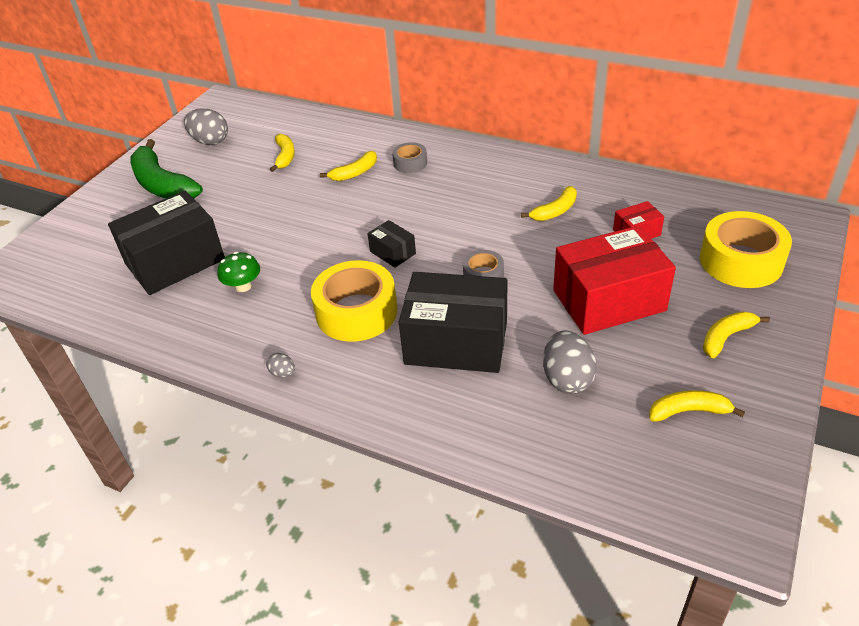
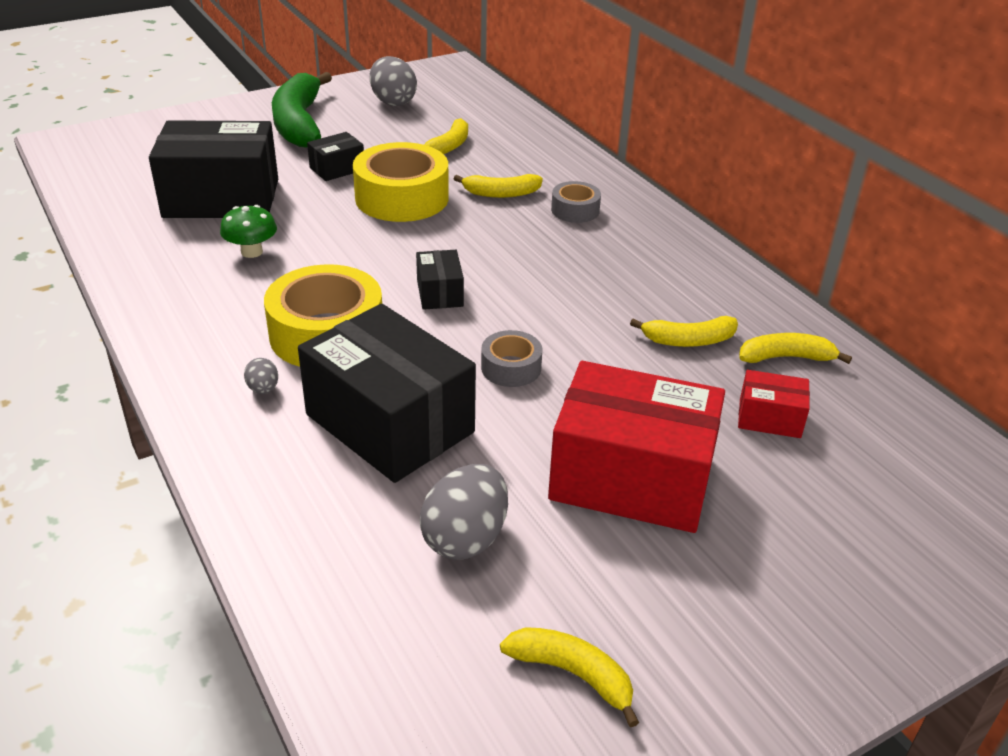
camera: 30 degrees right, 5 degrees down
(230, 204) = (337, 169): none -> black box
(283, 373) = (181, 355): grey egg -> grey egg (263, 389)
(726, 337) = (742, 615): yellow banana -> yellow banana (786, 358)
(741, 261) = (885, 531): yellow tape -> yellow tape (402, 198)

